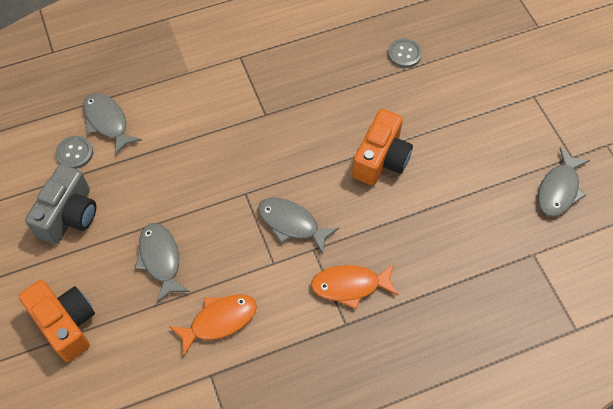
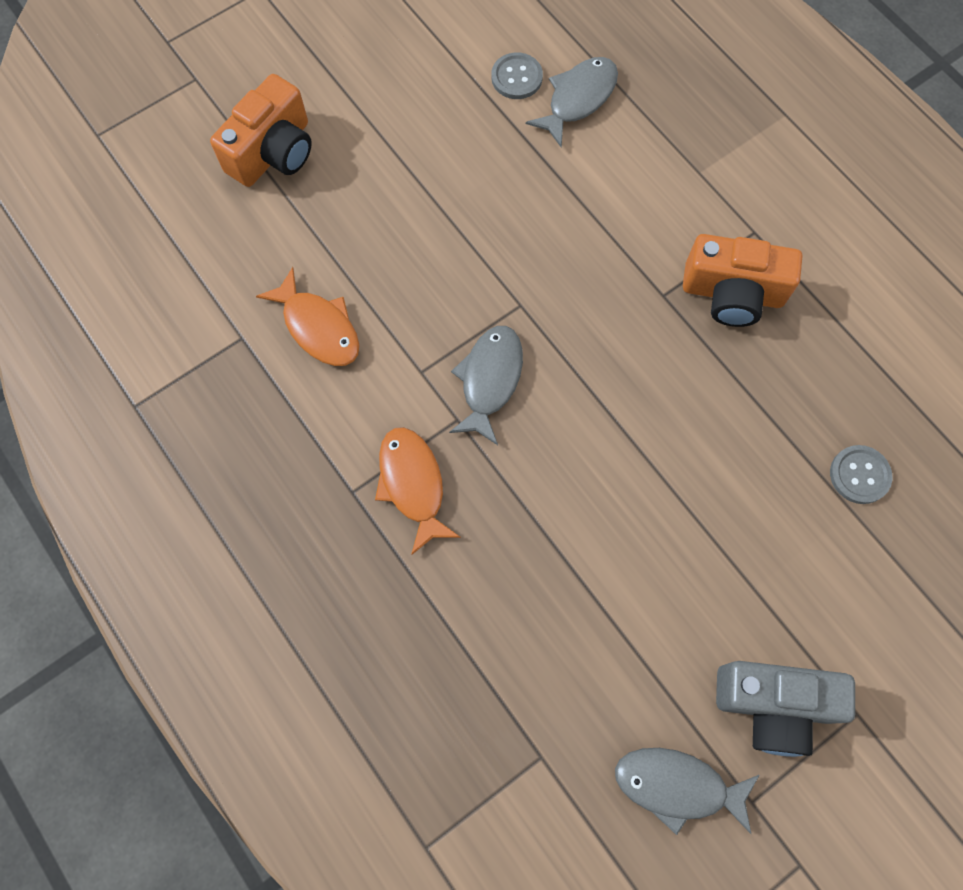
camera: 75 degrees right, 10 degrees up
(69, 215) = (423, 103): grey camera -> grey camera (773, 705)
(160, 259) = (389, 229): grey fish -> none
(381, 159) = (640, 482): orange camera -> orange camera (732, 293)

